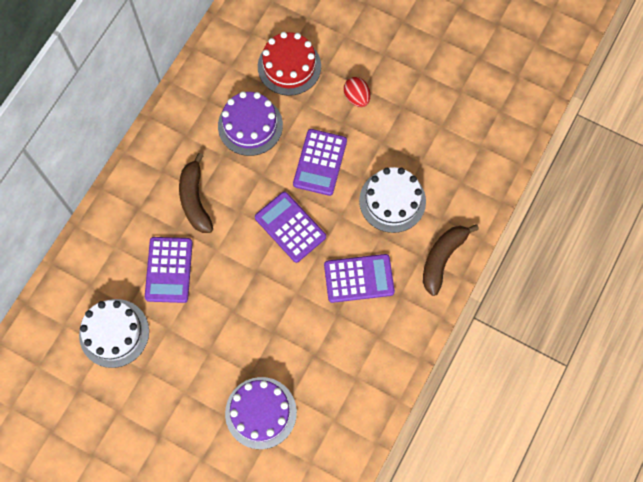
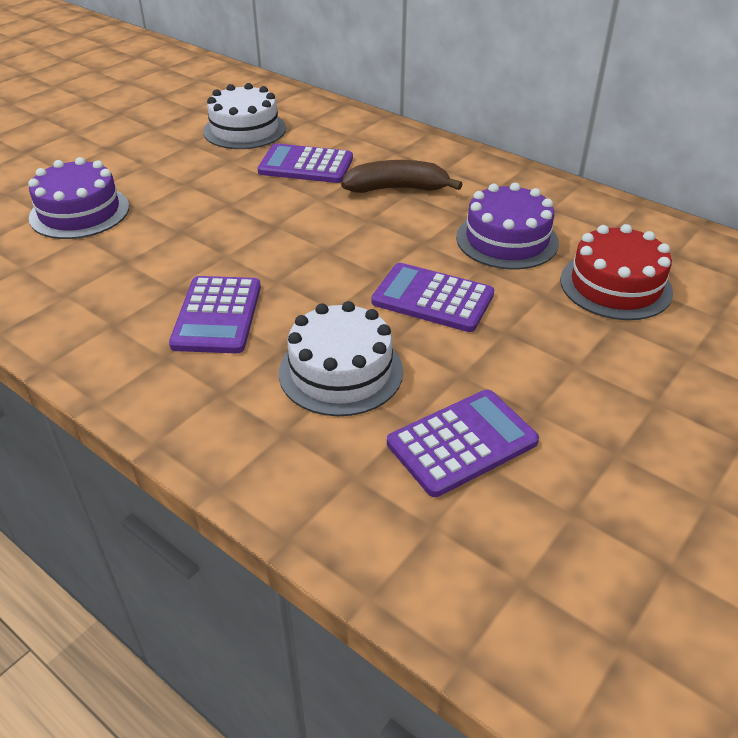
camera: 100 degrees right, 30 degrees down
(290, 227) = (330, 259): purple calculator -> purple calculator (462, 442)
(356, 97) = (556, 354): red egg -> none
(442, 259) = (204, 420): brown banana -> none

